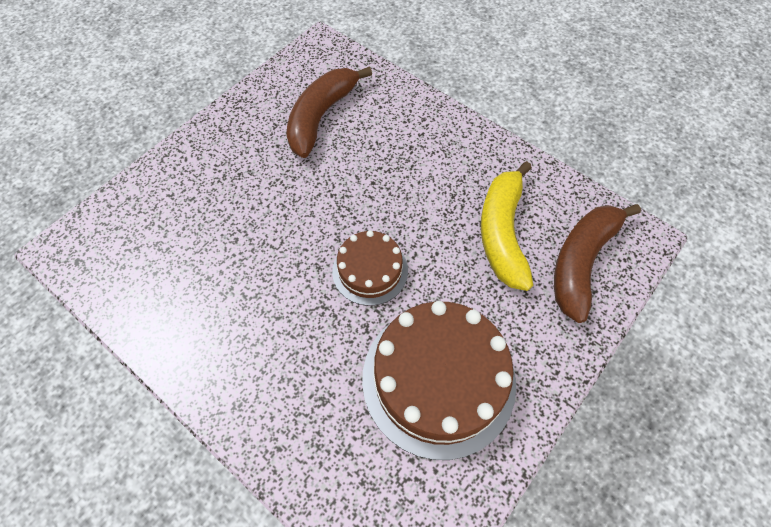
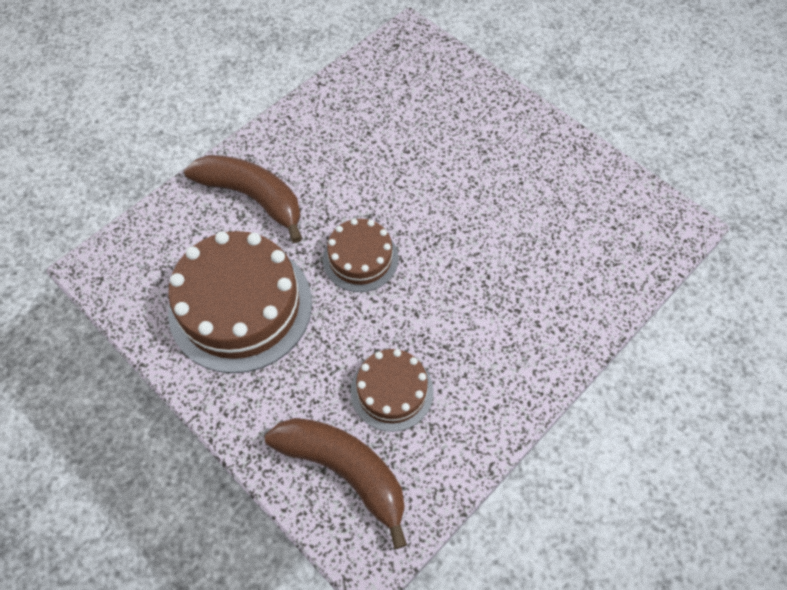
camera: 95 degrees right, 0 degrees up
(321, 116) = (562, 223): brown banana -> brown banana (253, 197)
(502, 233) = (392, 391): yellow banana -> brown cake

